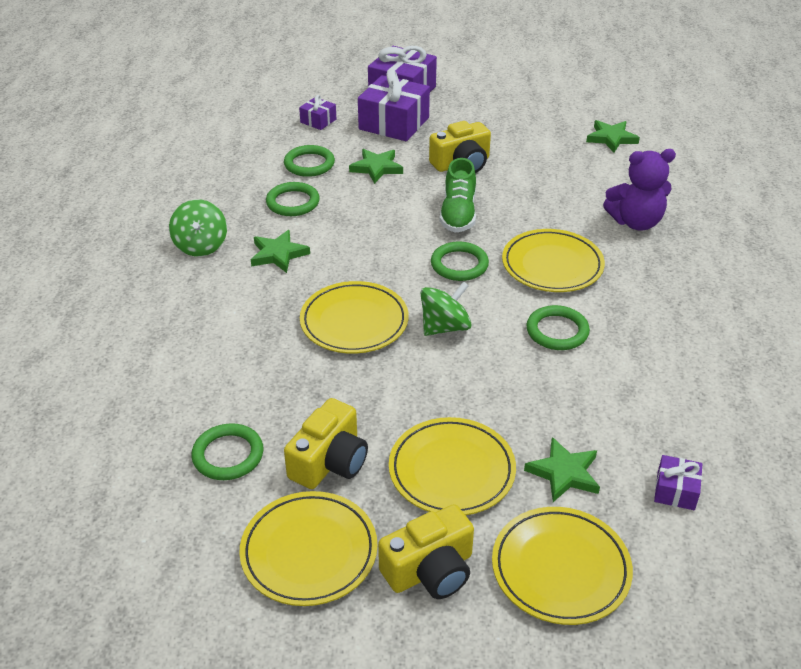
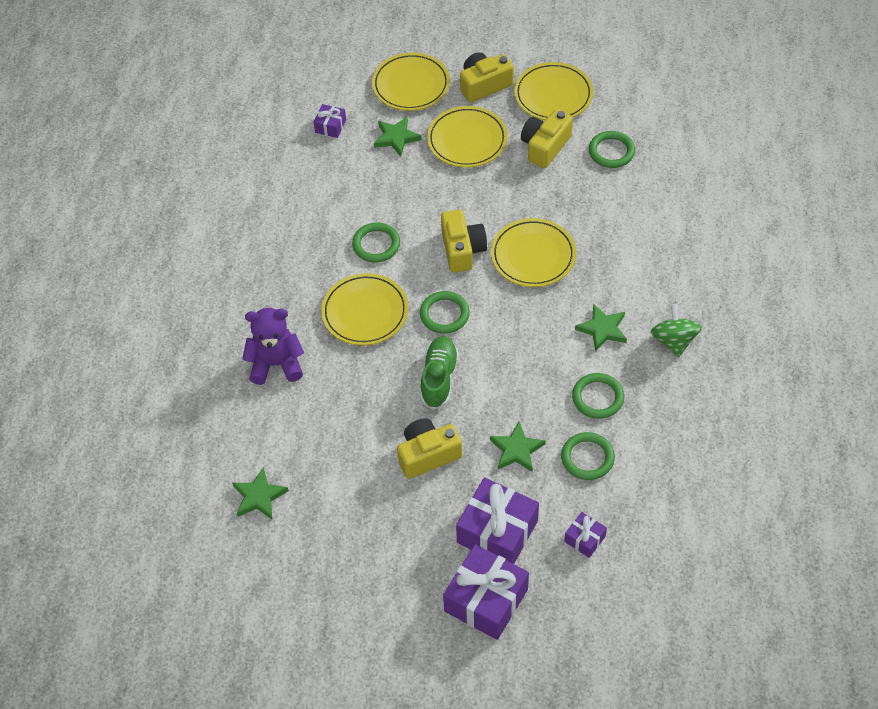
camera: 175 degrees left, 15 degrees up
(445, 327) = (462, 250): green spinning top -> yellow camera

